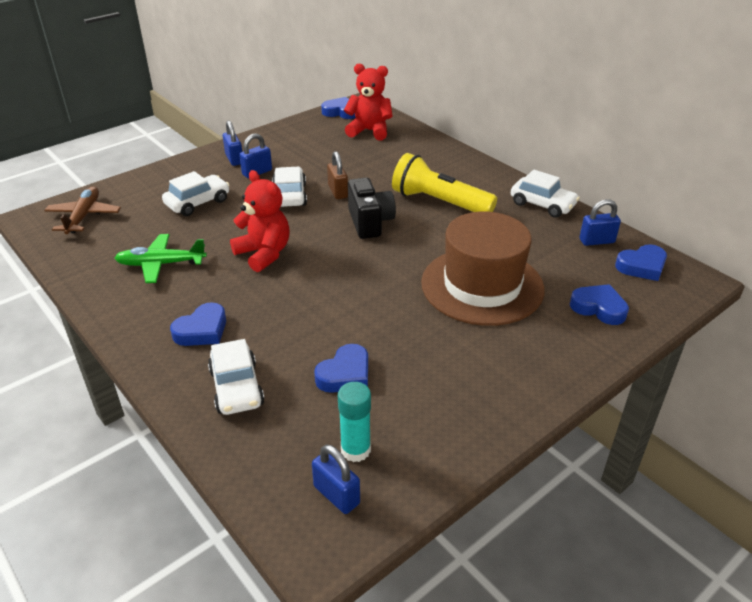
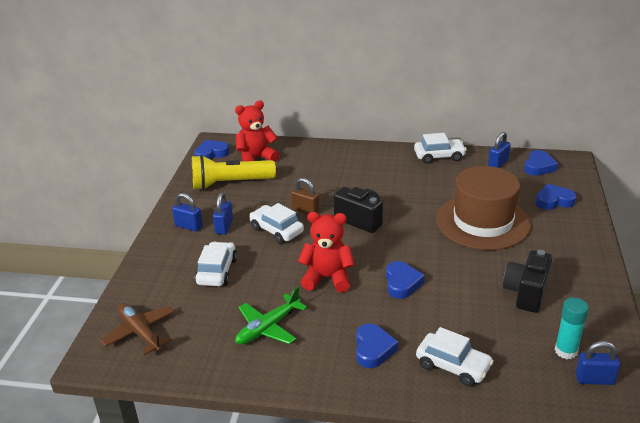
camera: 40 degrees left, 5 degrees down
(345, 374) = (496, 316): blue heart -> blue heart (402, 283)
(410, 373) = (526, 293): none -> black camera
(439, 202) = (380, 185): yellow flashlight -> yellow flashlight (230, 183)

